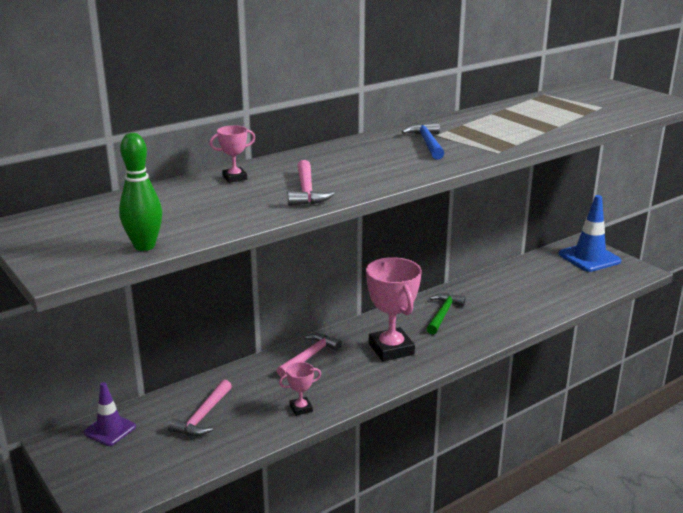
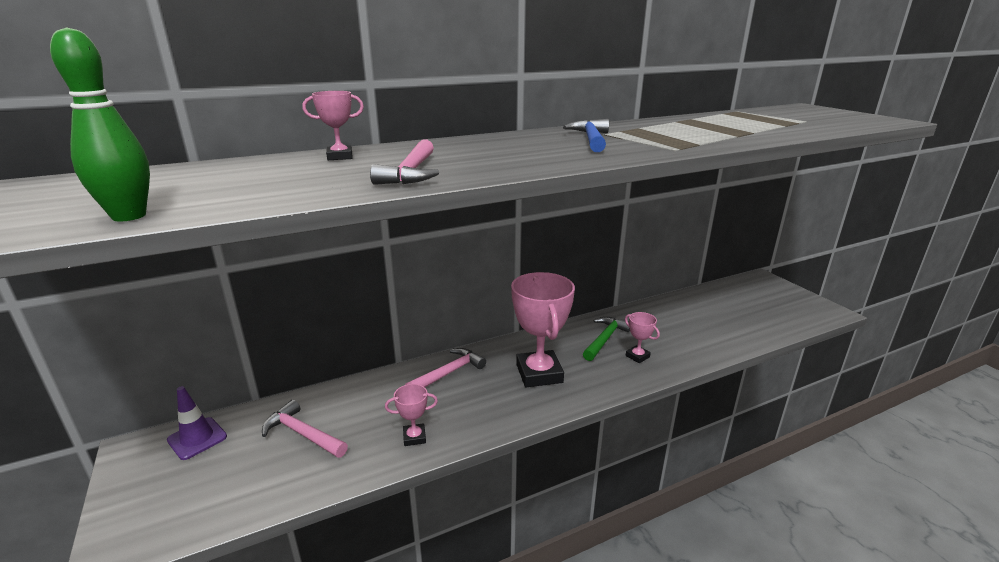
camera: 10 degrees right, 0 degrees up
(202, 416) = (303, 434): pink hammer -> pink hammer turned 90 degrees clockwise
(474, 326) = (637, 356): none -> pink trophy
(589, 258) = (771, 293): blue traffic cone -> none

